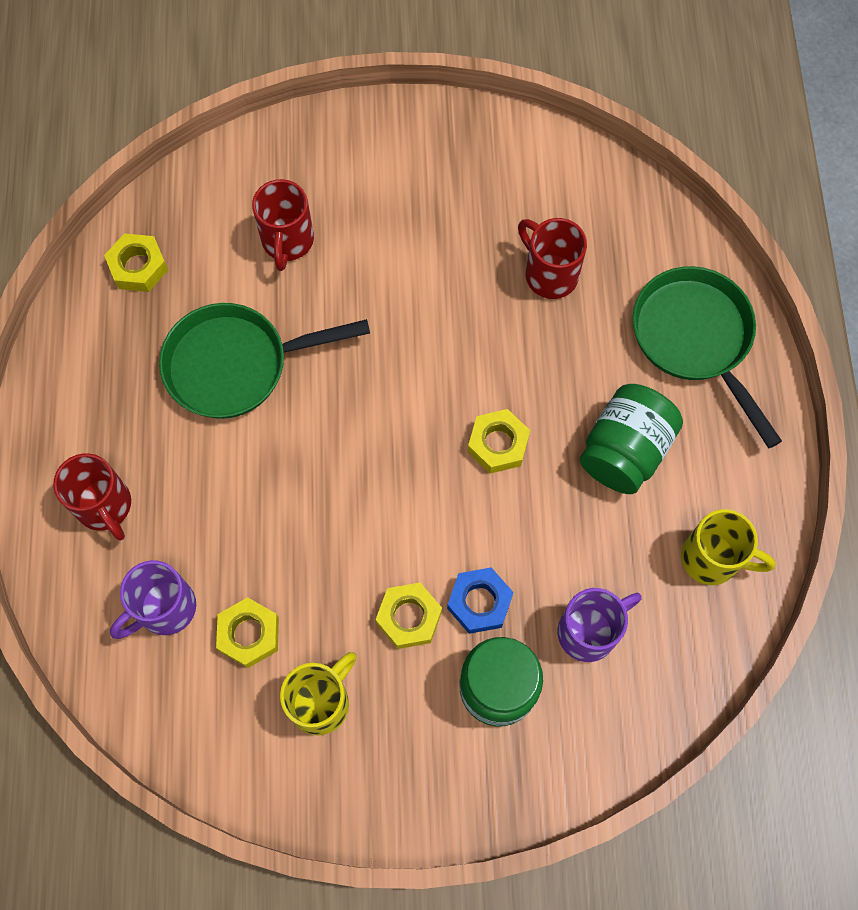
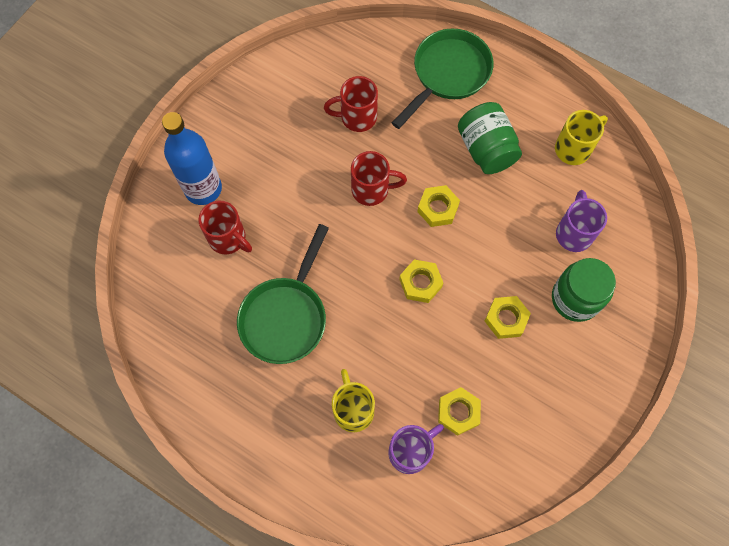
camera: 55 degrees left, 0 degrees up
(105, 506) = (321, 448): red mug -> red mug (372, 190)
(138, 267) = (177, 333): yellow nut -> yellow nut (420, 283)
(165, 609) = (410, 451): purple mug -> purple mug turned 120 degrees counterclockwise
(321, 702) = (524, 397): yellow mug -> yellow mug (353, 409)
(329, 174) = (203, 189): none -> blue bottle
(479, 602) = (522, 277): blue nut -> none
(695, 339) = (448, 74): green pan -> green pan turned 120 degrees clockwise

